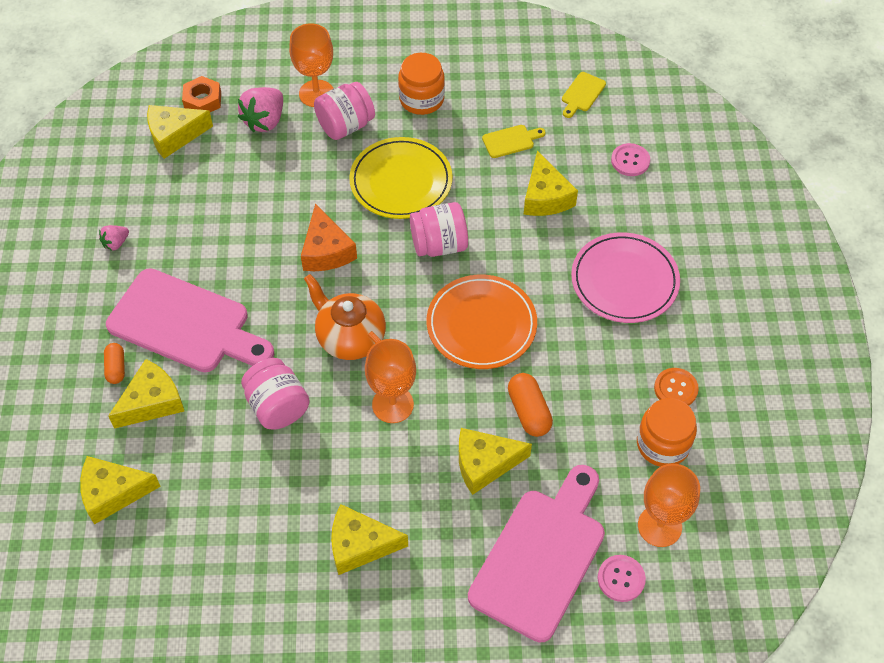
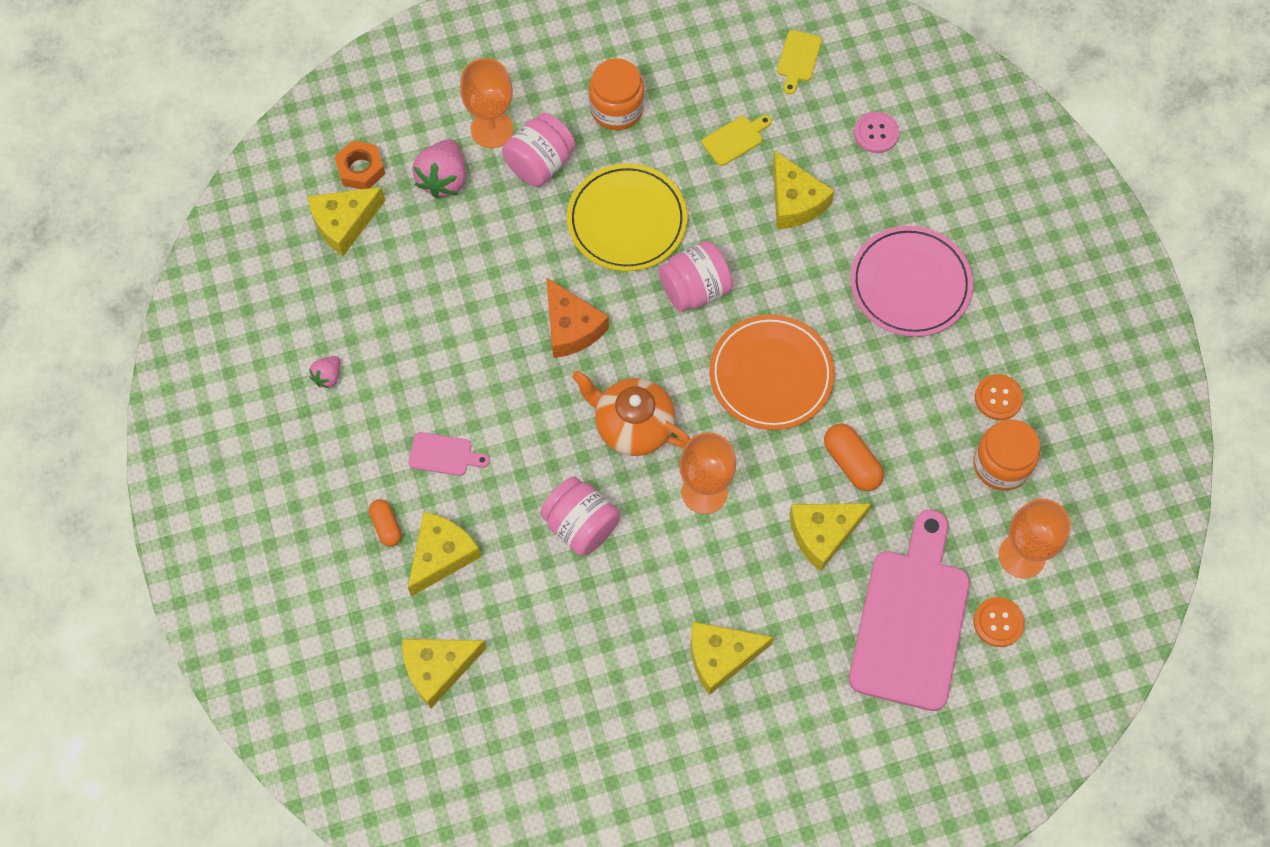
camera: 15 degrees left, 10 degrees up
(185, 324) = (444, 455): pink cutting board -> pink cutting board, size x0.41
(621, 579) = (998, 622): pink button -> orange button

